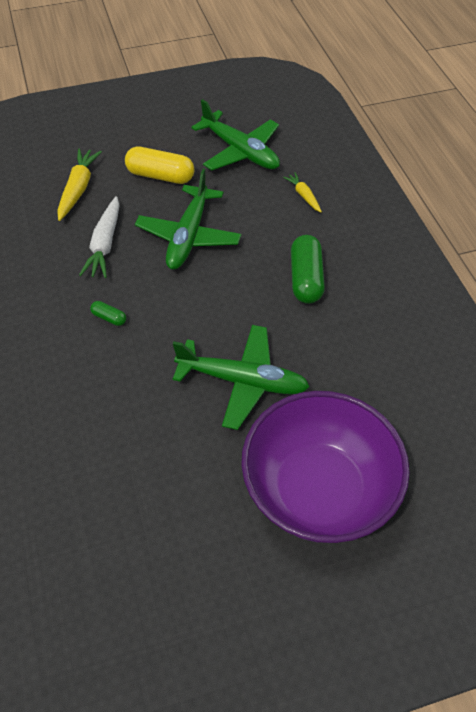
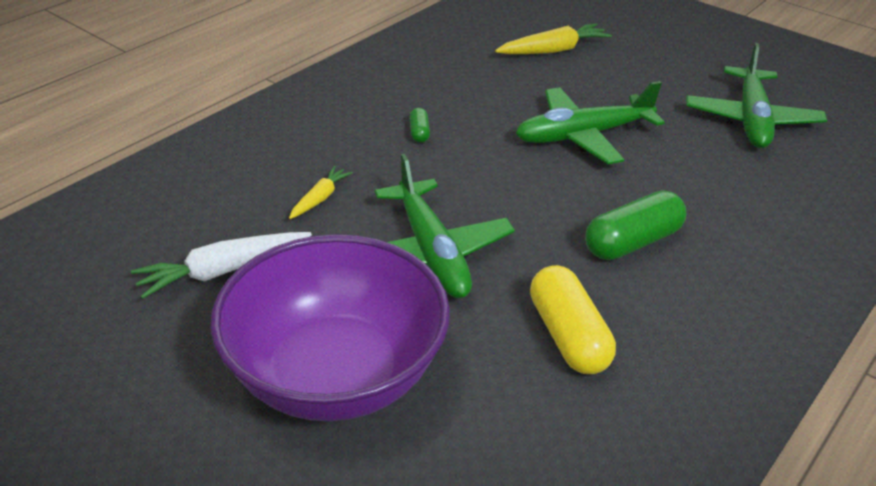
camera: 55 degrees right, 15 degrees down
(105, 244) = (505, 92): white carrot -> white carrot (223, 271)
(160, 176) = (638, 86): yellow capsule -> yellow capsule (568, 336)
(303, 196) = (756, 190): yellow carrot -> yellow carrot (320, 198)

